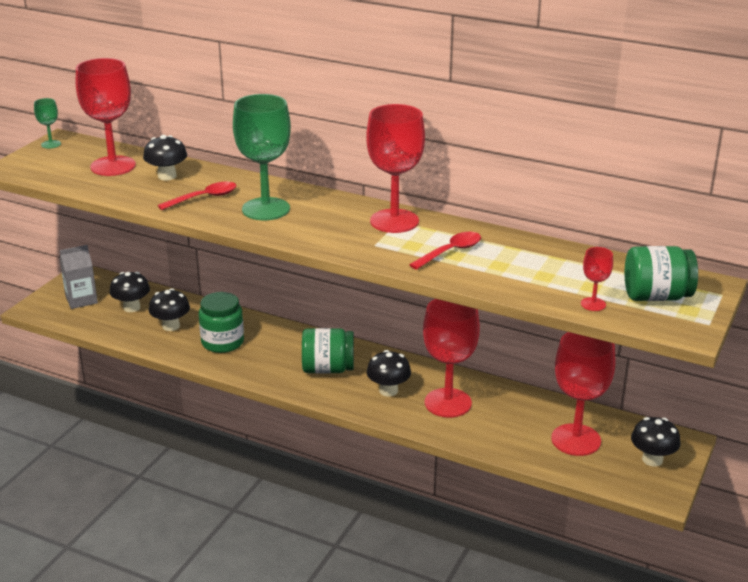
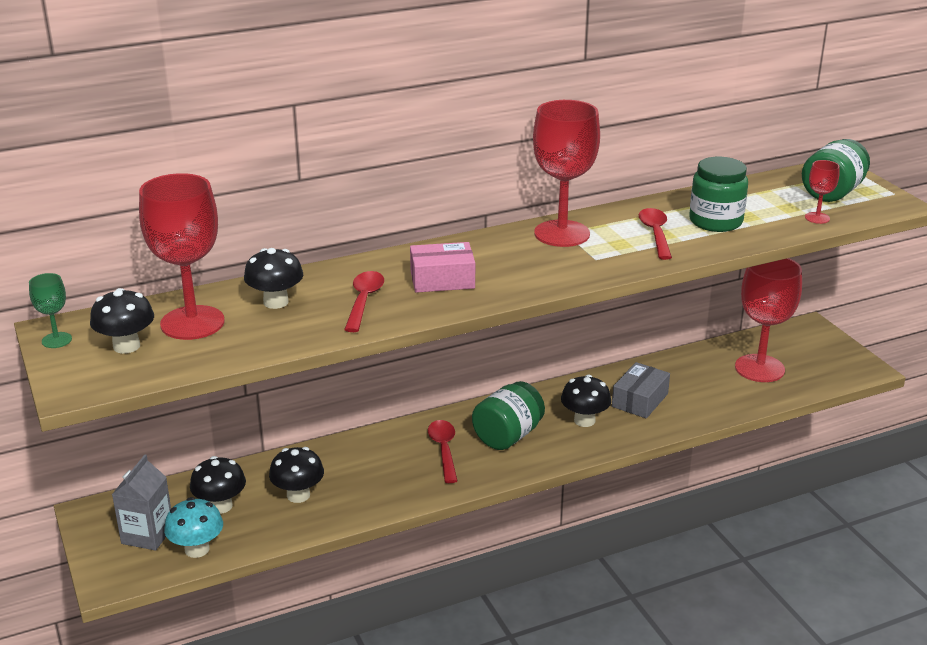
camera: 50 degrees left, 0 degrees up
(85, 320) = (197, 549): none -> turquoise mushroom
(222, 342) = (377, 476): green jar -> green jar (715, 221)
(266, 209) = (442, 280): green goblet -> pink box
(280, 352) = (444, 450): none -> red spoon
(448, 403) = (640, 400): red goblet -> grey box
(652, 459) = (819, 350): black mushroom -> black mushroom (126, 346)

